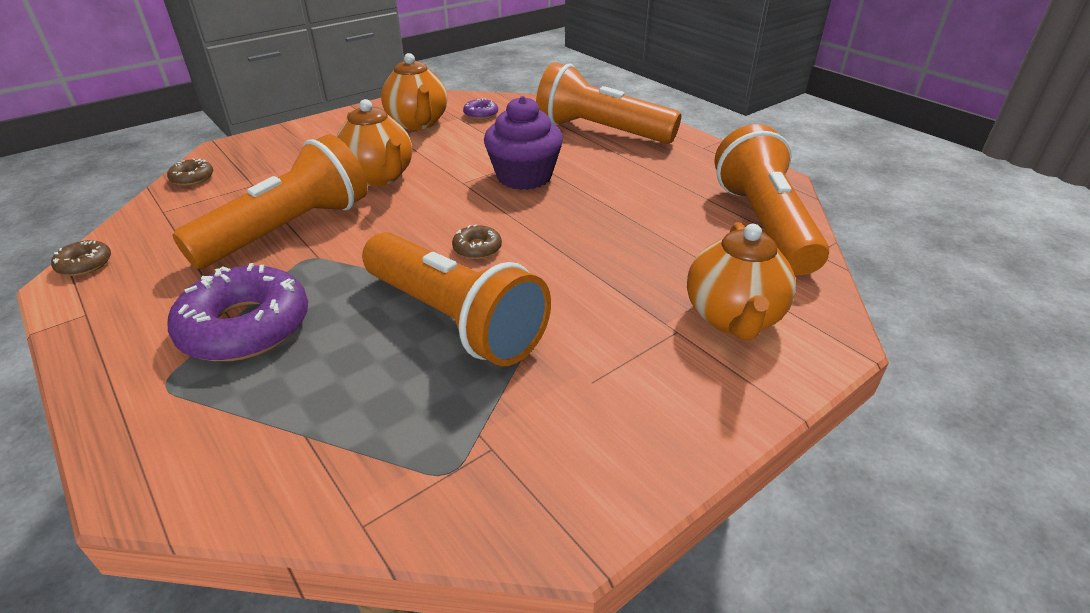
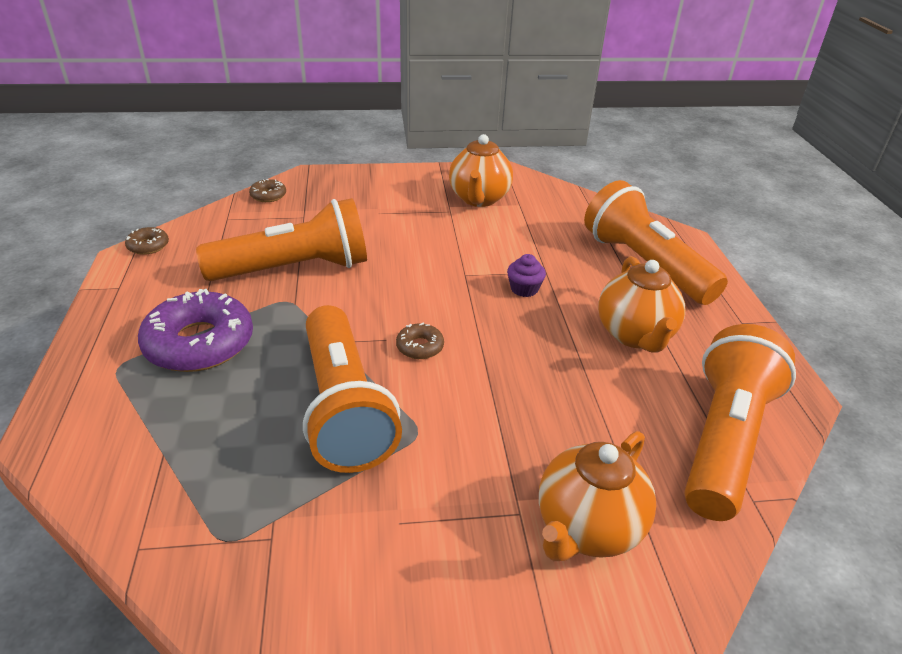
camera: 30 degrees right, 0 degrees up
(379, 177) = (401, 244): orange teapot -> orange teapot (635, 335)
(481, 114) = (543, 207): purple donut -> none
(524, 177) = (524, 289): purple cupcake -> purple cupcake, size x0.49

